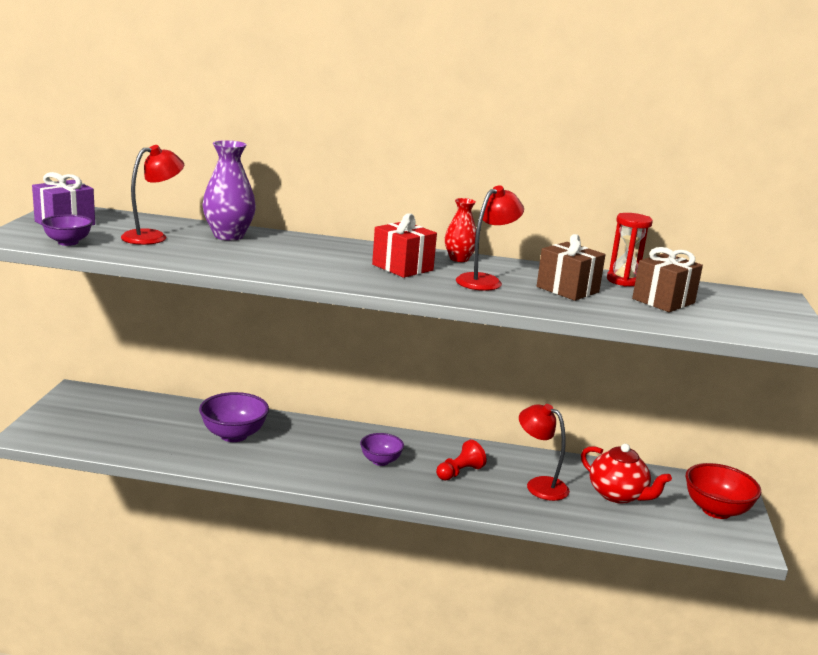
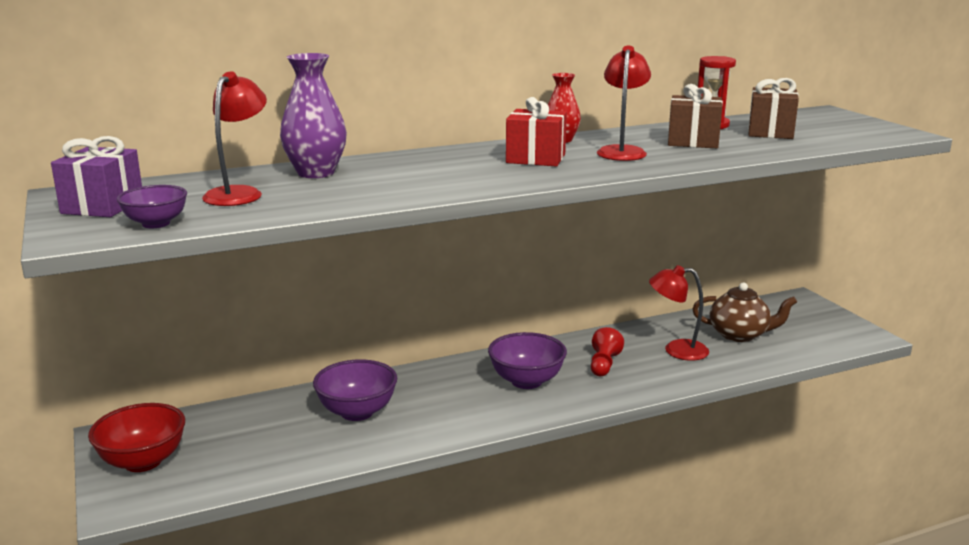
camera: 30 degrees left, 0 degrees up
(380, 461) = (526, 381): purple bowl -> purple bowl, size x1.59
(618, 495) = (739, 335): red teapot -> brown teapot
(716, 510) = (815, 320): red bowl -> red bowl (143, 461)

